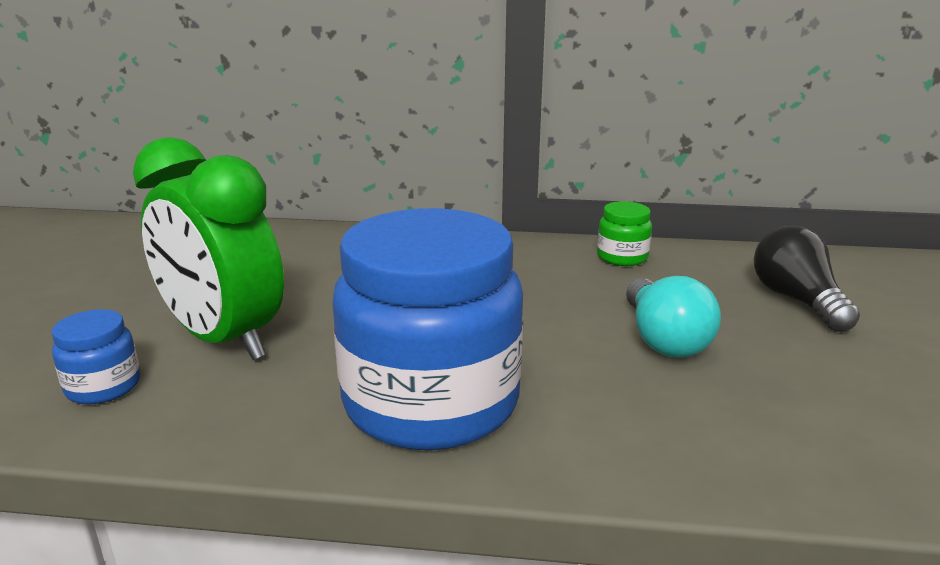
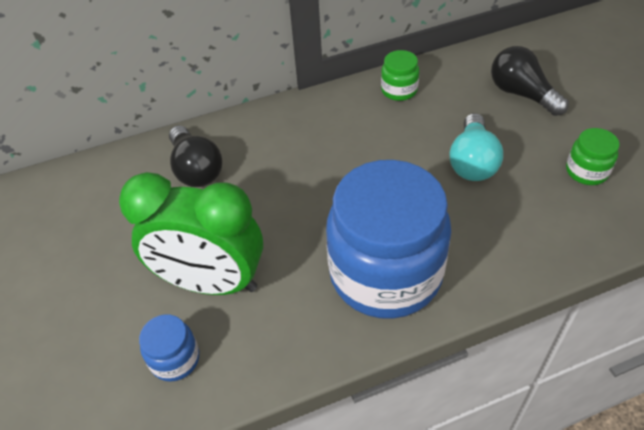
camera: 25 degrees left, 25 degrees up
(322, 255) = (196, 169): none -> black light bulb
(663, 339) = (472, 161): turquoise light bulb -> turquoise light bulb turned 45 degrees clockwise
(845, 400) = (586, 171): none -> green jar

